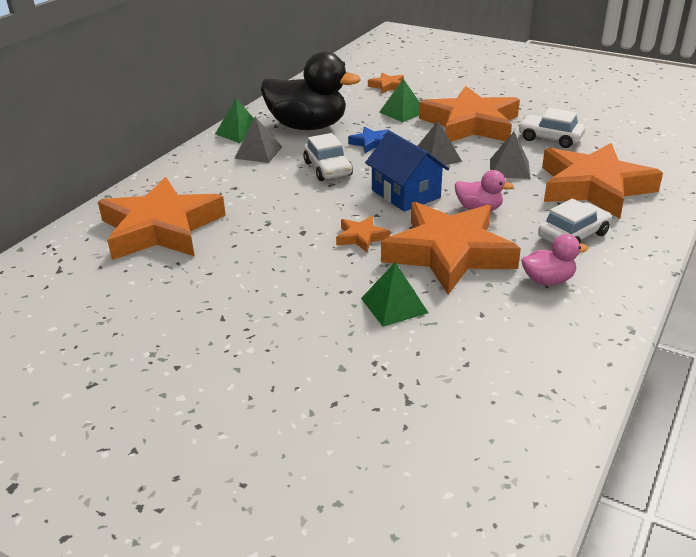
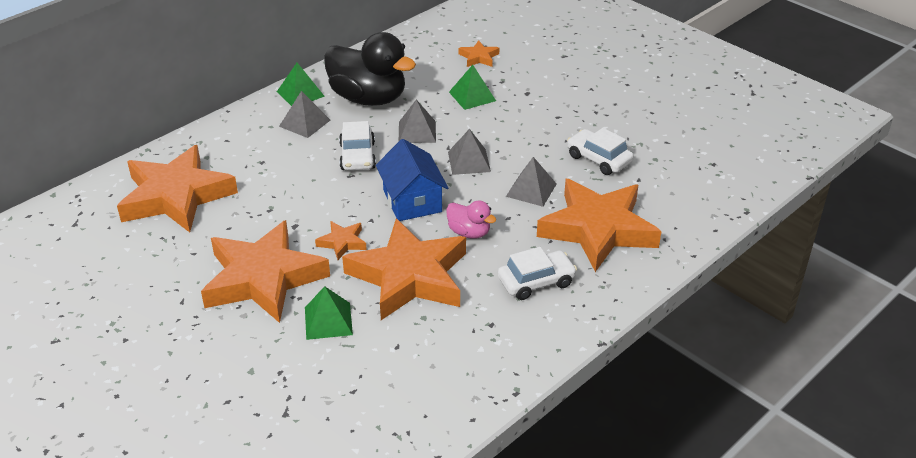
camera: 15 degrees right, 5 degrees up
(371, 143) = (417, 132): blue star -> grey pyramid
(470, 124) = (531, 125): orange star -> orange star (263, 278)
(548, 280) = (478, 325): pink duck -> none

